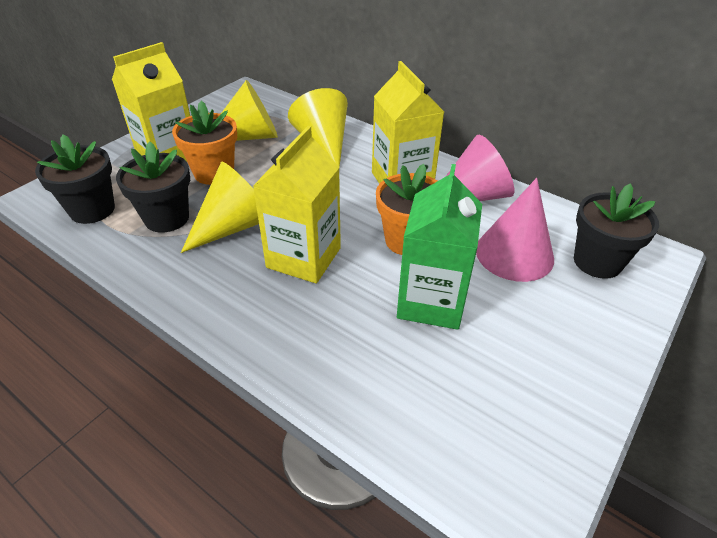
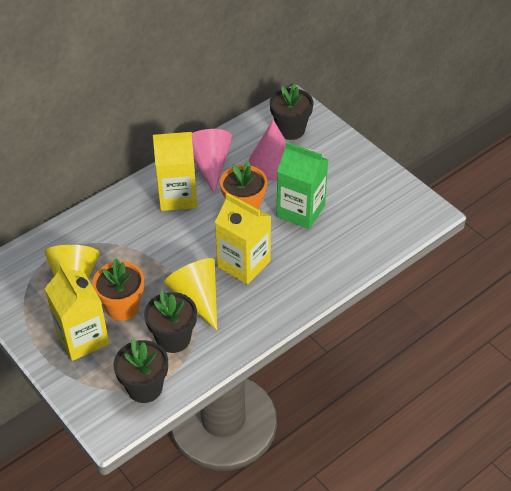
camera: 75 degrees left, 5 degrees up
(323, 144) = (108, 232): yellow cone -> none

